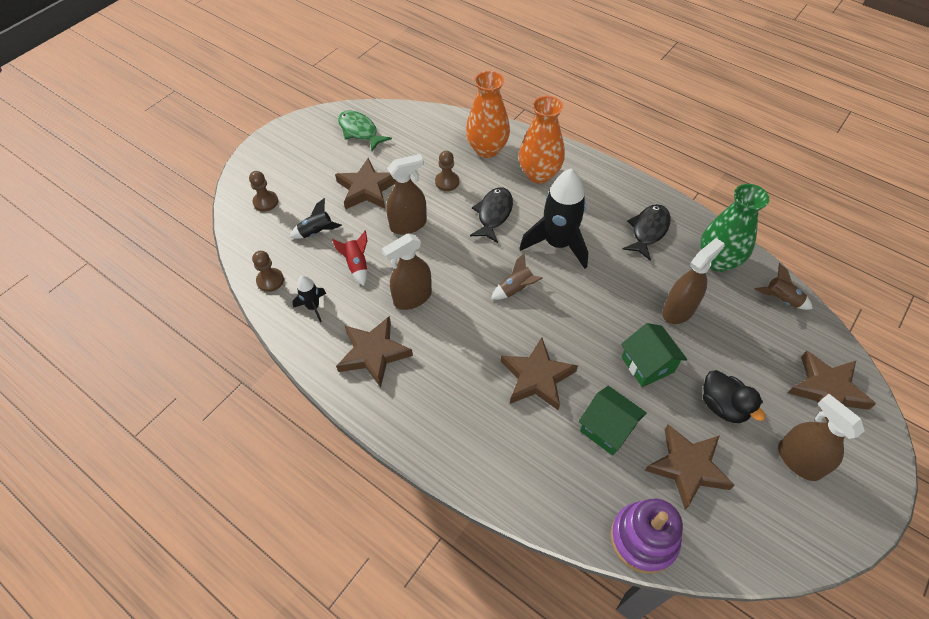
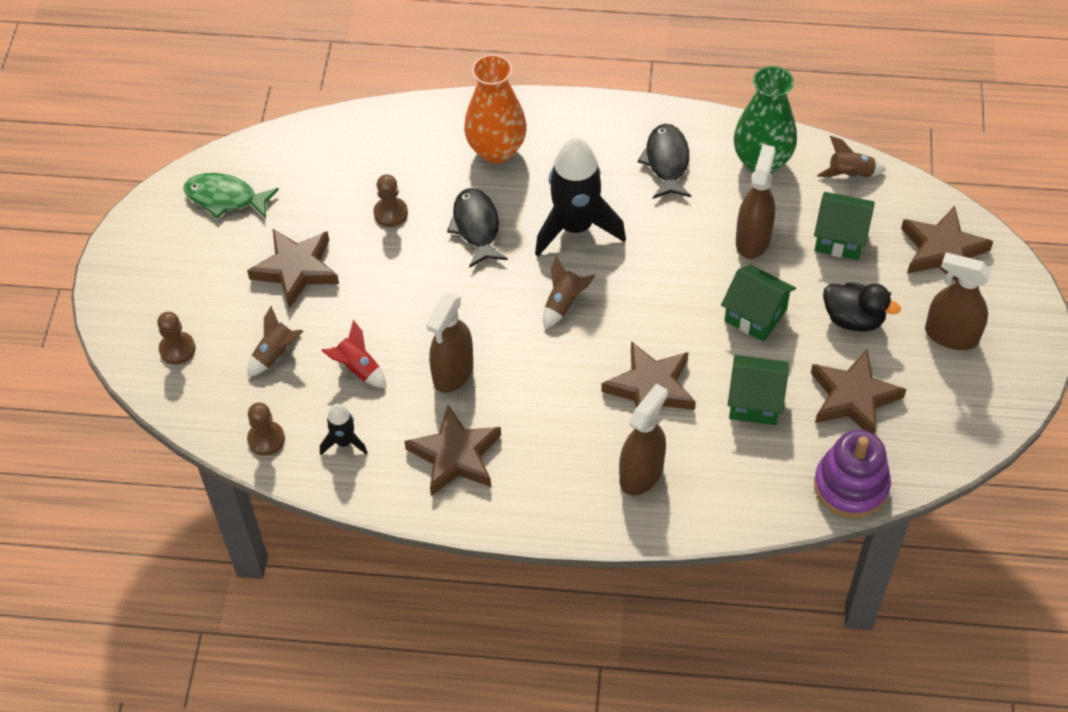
camera: 30 degrees left, 0 degrees up
(316, 232) = (276, 354): black rocket -> brown rocket
(408, 225) = (383, 289): brown spray bottle -> brown spray bottle (641, 474)
(487, 149) = (410, 146): orange vase -> none
(747, 341) = (840, 238): none -> green house

